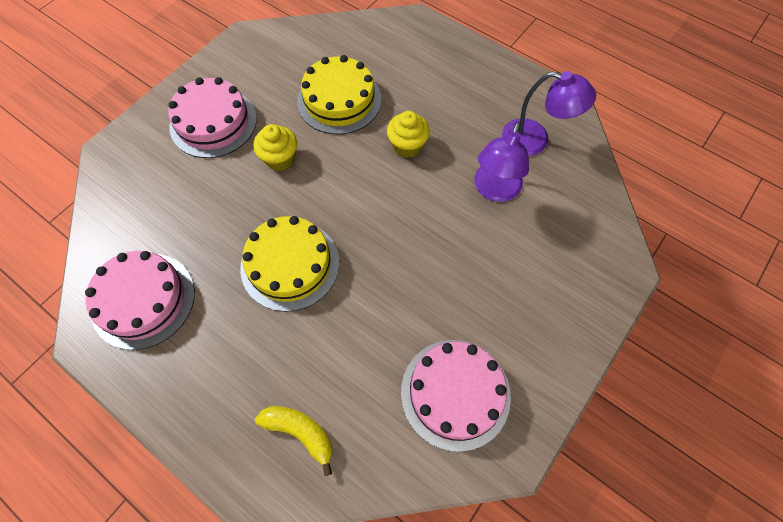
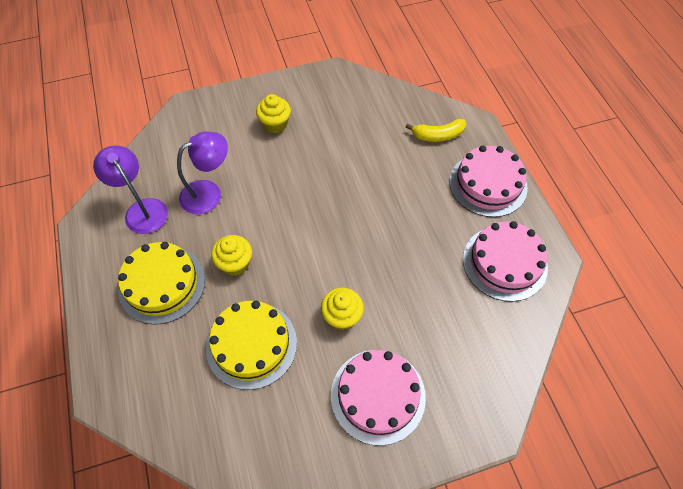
camera: 145 degrees left, 5 degrees down
(290, 264) = (387, 227): yellow cake -> yellow cake (162, 284)
(300, 432) = (438, 135): yellow banana -> yellow banana turned 75 degrees counterclockwise
(455, 393) = (340, 107): pink cake -> pink cake (488, 184)
(508, 312) = (275, 124): none -> yellow cupcake

